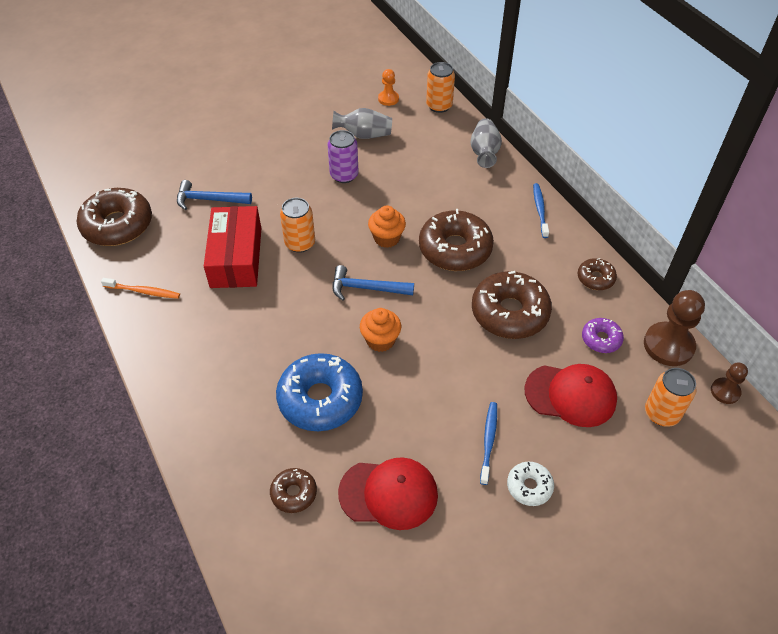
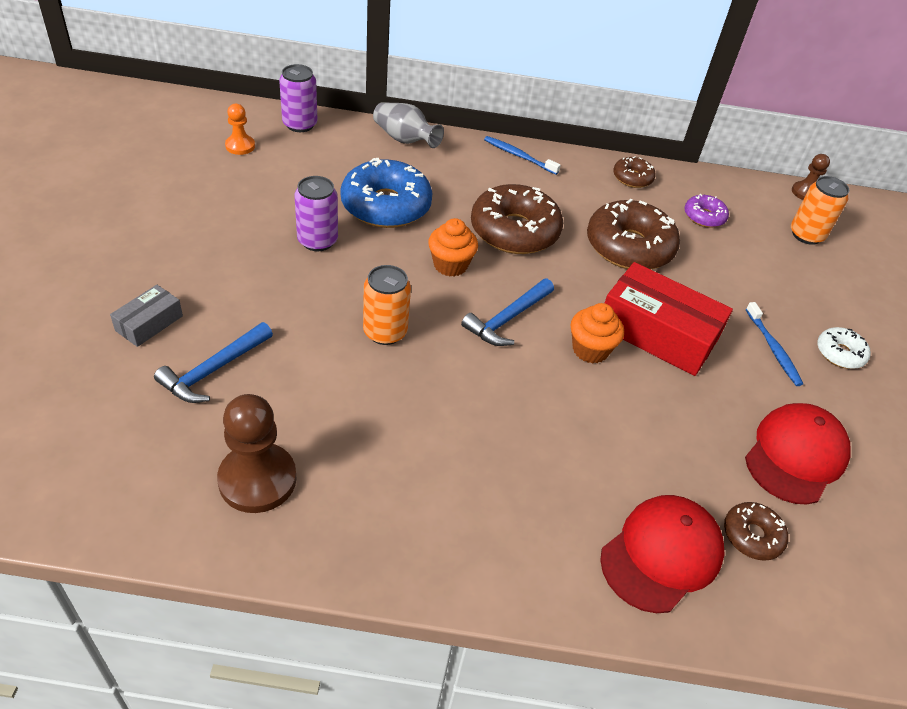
camera: 60 degrees left, 5 degrees down
(117, 225) = (142, 491): brown donut -> none
(143, 291) = (308, 525): orange toothbrush -> none
(218, 159) = (149, 323): none -> grey box
(236, 257) = (347, 398): red box -> red box (657, 333)
(320, 399) = (635, 442): blue donut -> blue donut (386, 206)
(364, 135) = (273, 192): grey vase -> none
(439, 106) = (300, 124): orange can -> purple can
(488, 441) = (773, 349): blue toothbrush -> blue toothbrush turned 150 degrees counterclockwise
(570, 395) = (753, 270): red cap -> red cap (661, 554)
(668, 345) = (738, 189): brown pawn -> brown pawn (257, 479)

